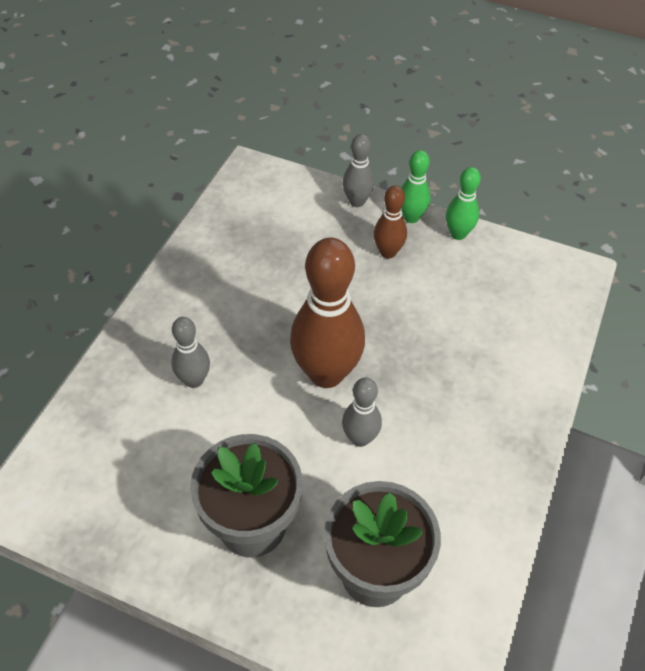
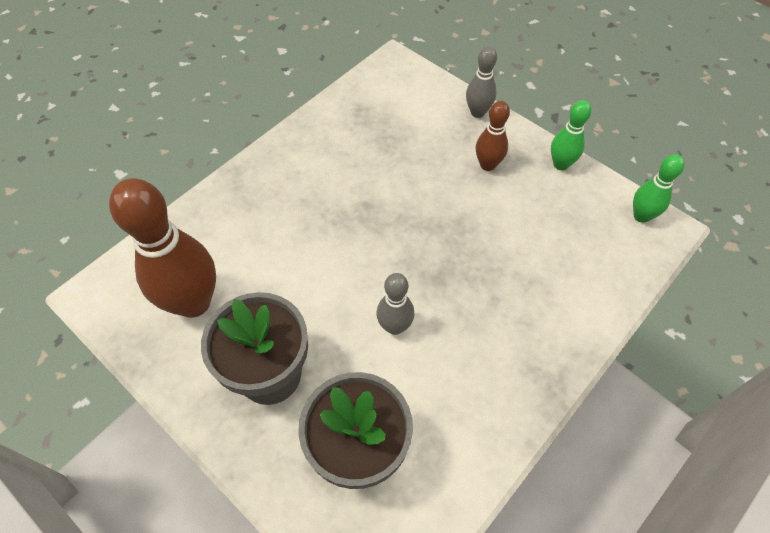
camera: 20 degrees right, 5 degrees up
(194, 380) = (273, 233): grey bowling pin -> none
(326, 373) = (388, 259): brown bowling pin -> brown bowling pin (193, 302)
(411, 217) = (522, 138): green bowling pin -> green bowling pin (641, 216)

